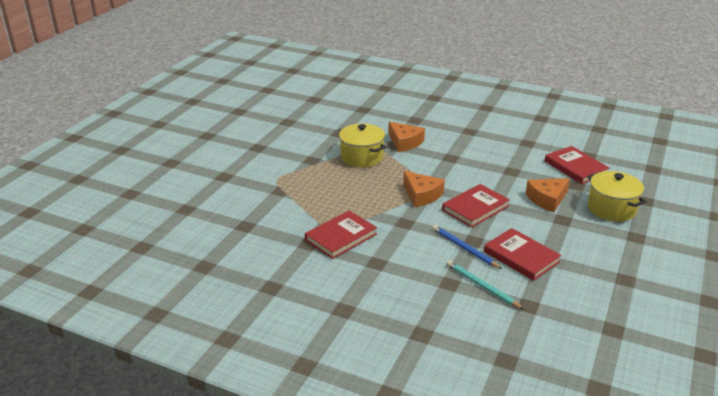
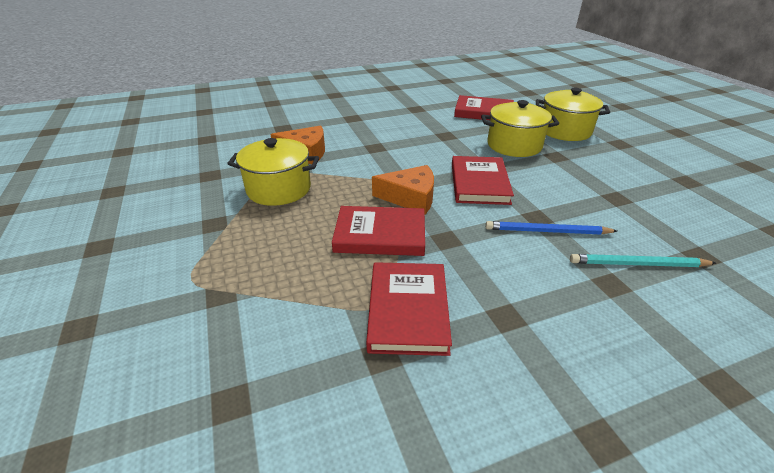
camera: 45 degrees left, 5 degrees up
(521, 257) = (599, 208): red book -> red book (380, 235)
(547, 199) = (514, 145): orange cheese -> yellow pot

